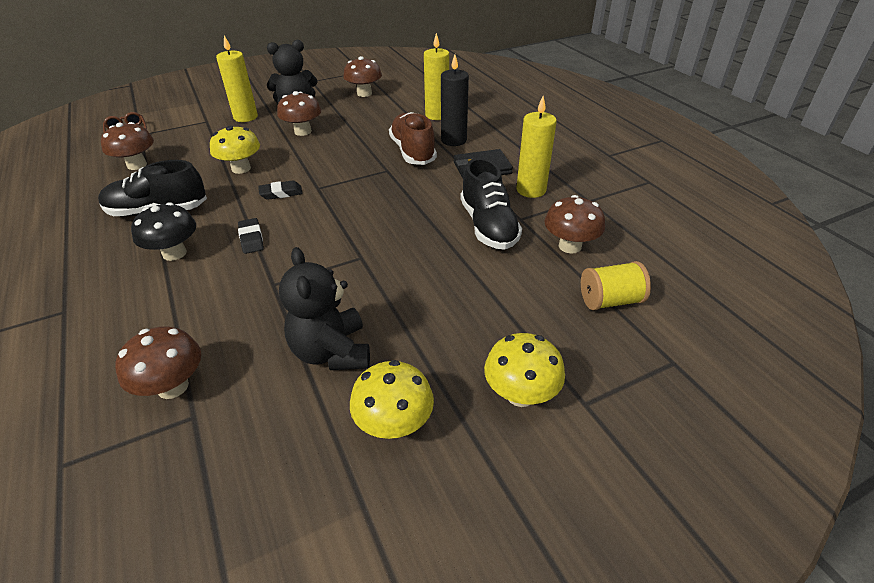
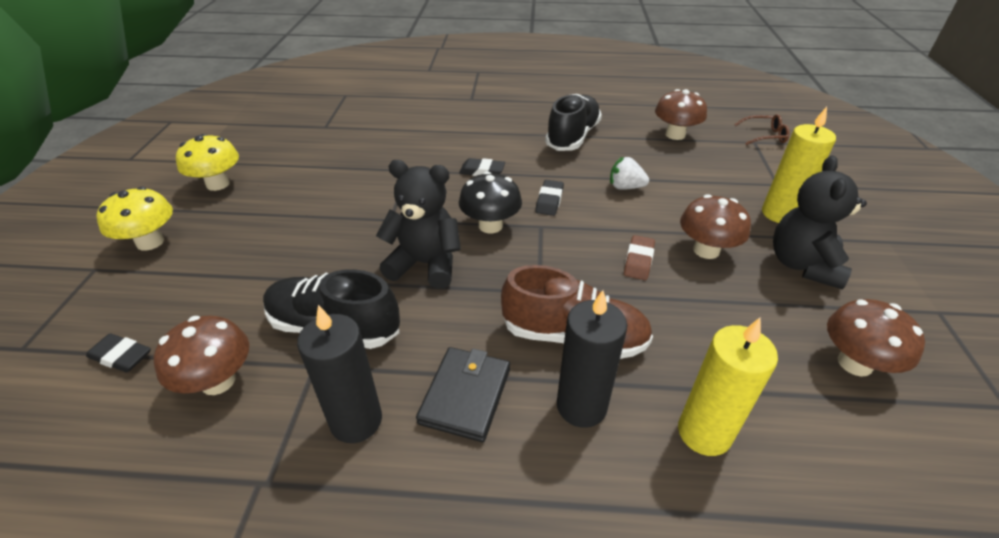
camera: 120 degrees right, 0 degrees up
(173, 386) = (356, 123): brown mushroom -> none
(174, 253) = (497, 137): black mushroom -> black mushroom (490, 225)
(241, 168) = (625, 187): yellow mushroom -> white strawberry
(330, 148) = (638, 261): none -> brown eraser
(332, 352) = (305, 177): black teddy bear -> black teddy bear (425, 264)
(531, 190) = (356, 421): yellow candle -> black candle
(610, 300) = (121, 356): yellow spool -> black eraser

